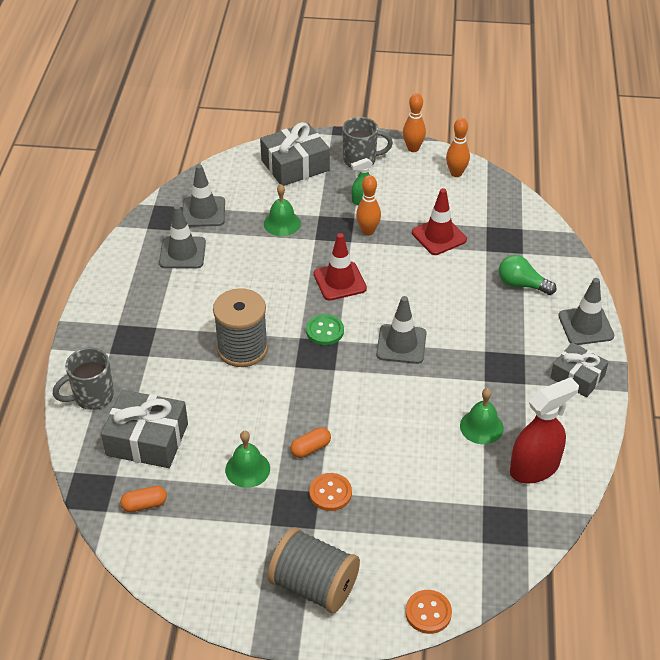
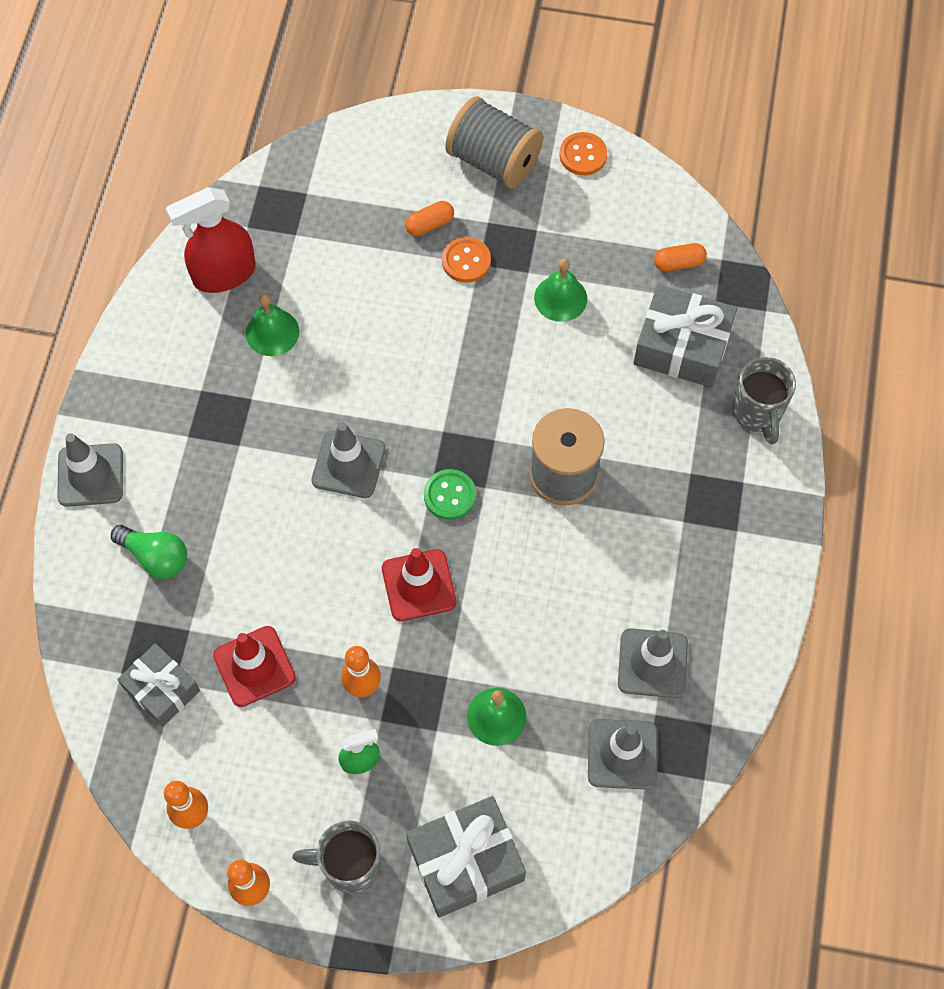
camera: 175 degrees left, 20 degrees up
(92, 397) = (757, 413): grey mug -> grey mug turned 105 degrees clockwise
(310, 448) = (484, 319): orange capsule -> orange capsule (429, 224)
(428, 612) = (380, 126): orange button -> orange button (583, 155)
(577, 377) = (130, 394): grey gift -> grey gift (161, 689)

